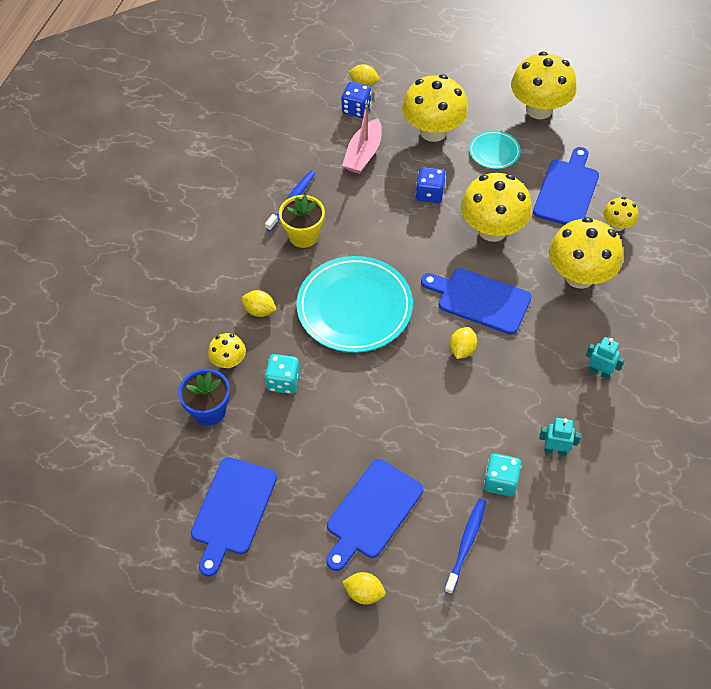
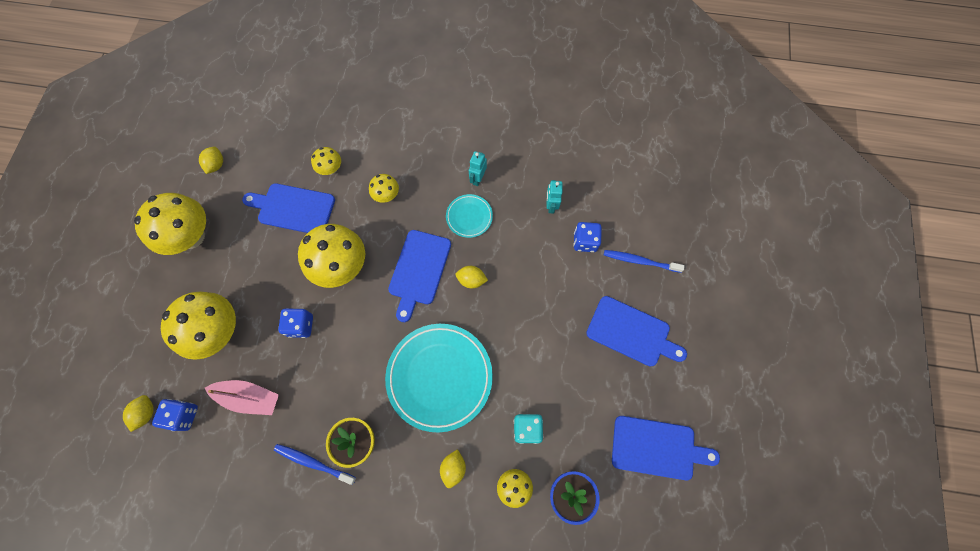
camera: 100 degrees left, 15 degrees up
(364, 593) = (697, 329): yellow lemon -> yellow lemon (216, 165)
(494, 152) = (247, 272): turquoise plate -> turquoise plate (469, 217)
(500, 482) = (585, 242): turquoise dice -> blue dice
(579, 276) = (386, 195): yellow mushroom -> yellow mushroom, size x0.50

